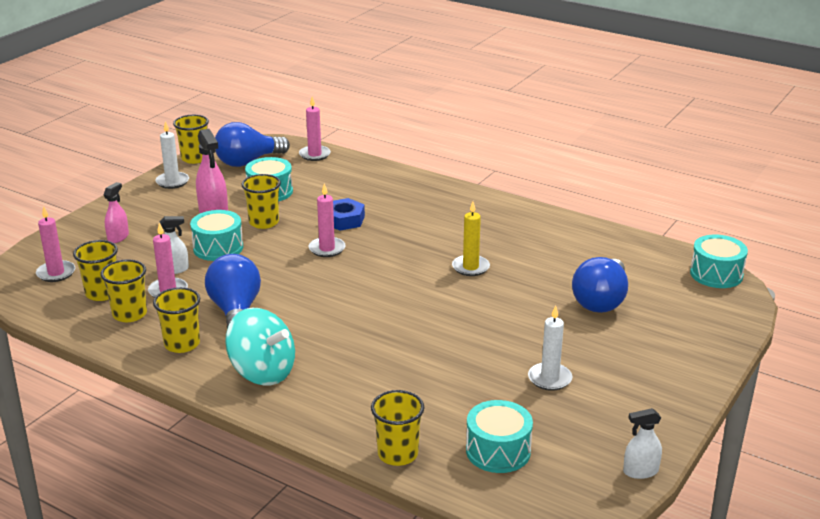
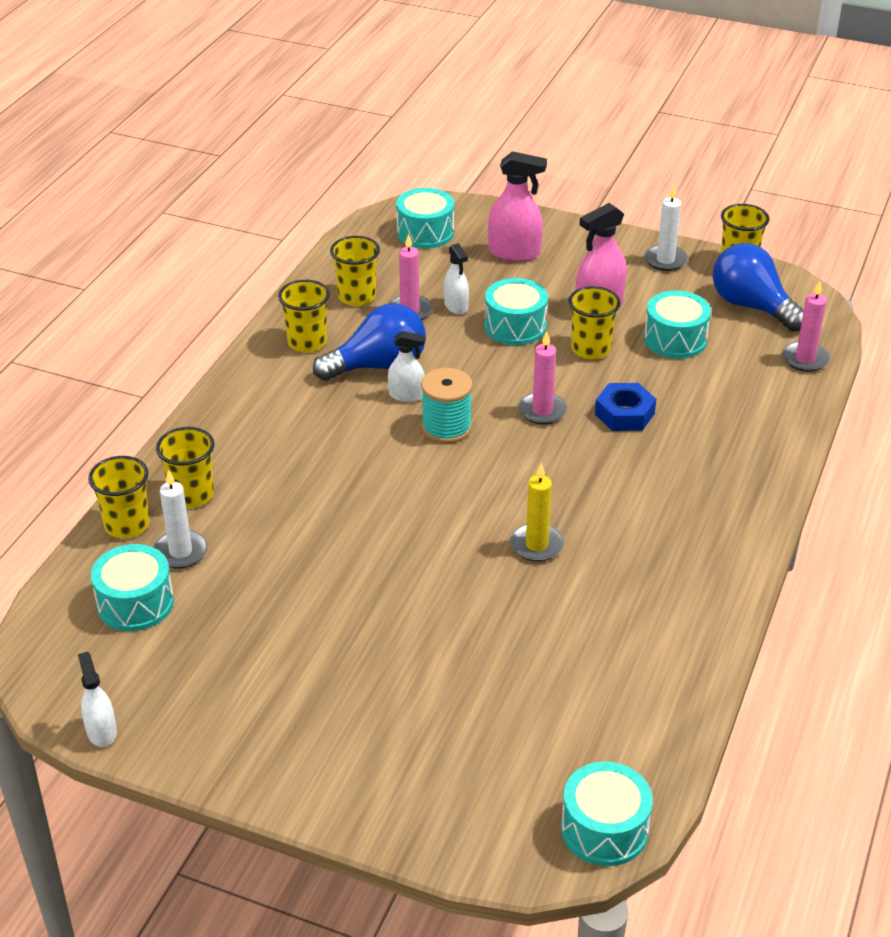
camera: 80 degrees right, 10 degrees up
(56, 273) = (425, 232): pink candle -> turquoise drum
(102, 293) = (393, 270): yellow cup -> yellow cup (192, 495)
(118, 237) = (514, 253): pink spray bottle -> pink spray bottle, size x1.63
(262, 372) = (264, 406): turquoise spinning top -> none
(281, 302) = (406, 395): none -> white spray bottle
(330, 289) = (446, 428): none -> turquoise spool
(549, 379) = (282, 640): white candle -> white candle (180, 552)
(601, 301) = (483, 686): blue light bulb -> none

